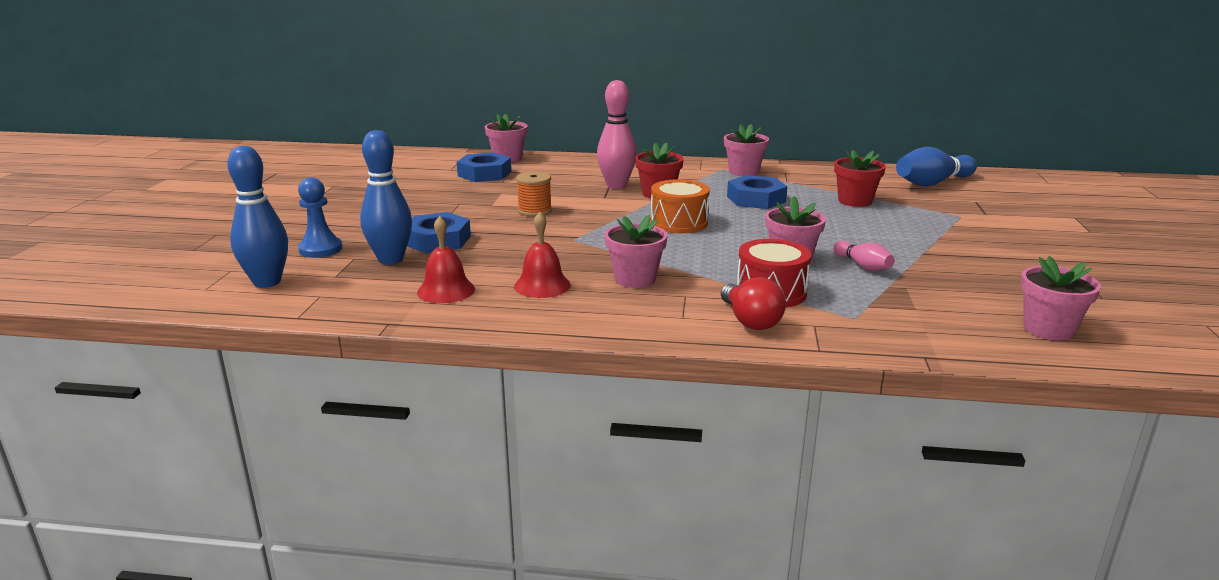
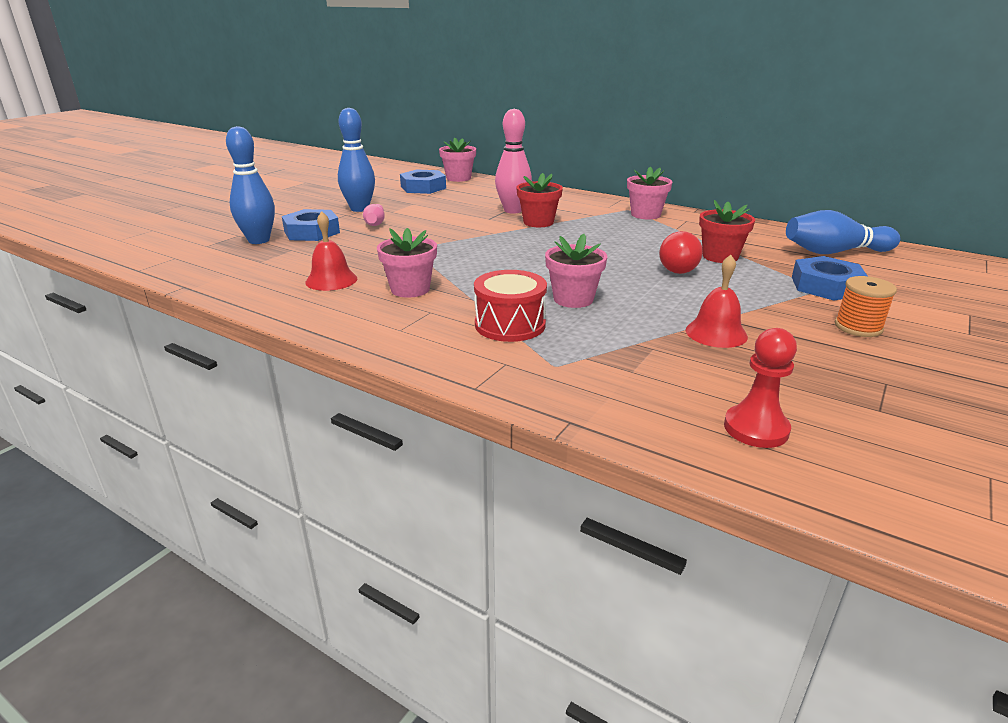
camera: 25 degrees right, 5 degrees up
(267, 282) = (159, 242): blue bowling pin -> blue bowling pin (359, 209)
(320, 249) = (227, 225): blue pawn -> none
(446, 290) = (258, 270): red bell -> red bell (716, 333)
(534, 211) = (417, 221): orange spool -> orange spool (858, 327)
(679, 223) = (519, 249): orange drum -> none
(750, 321) = (452, 346): red light bulb -> red light bulb (676, 268)
(756, 199) = (621, 240): blue nut -> blue nut (826, 286)
(862, 266) = (637, 318): pink bowling pin -> pink bowling pin (375, 223)
(1048, 329) = (756, 428): pink flower pot -> red pawn

